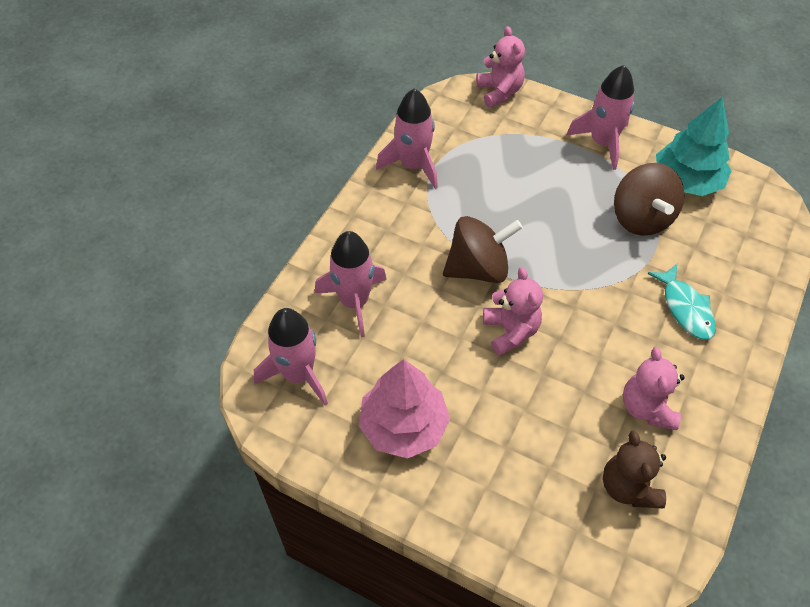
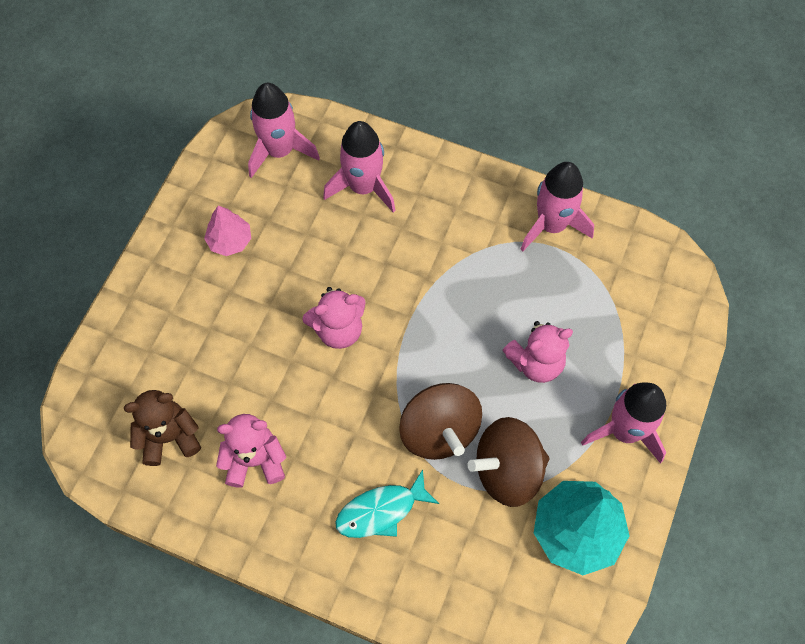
camera: 85 degrees right, 10 degrees up
(403, 426) = (230, 240): pink tree -> pink tree, size x0.57
(478, 268) = (415, 297): brown spinning top -> brown spinning top (439, 431)
(499, 92) = (690, 311): pink teddy bear -> pink teddy bear (536, 362)

